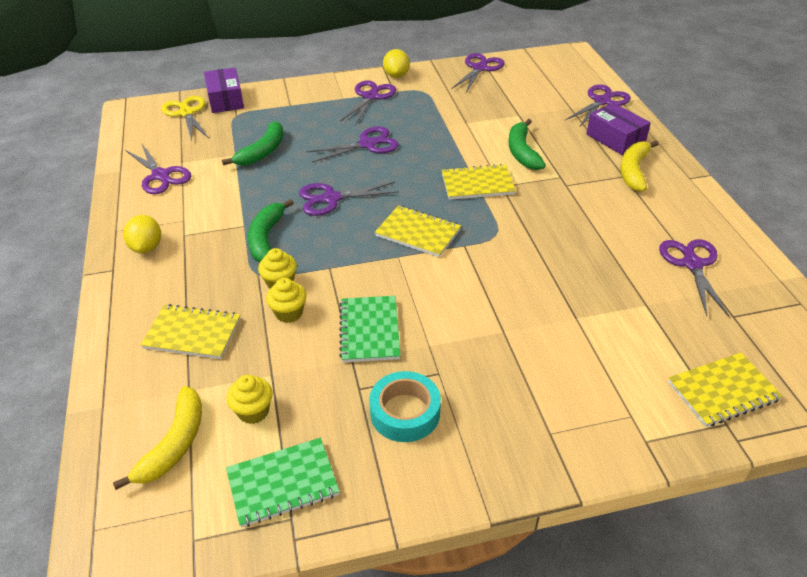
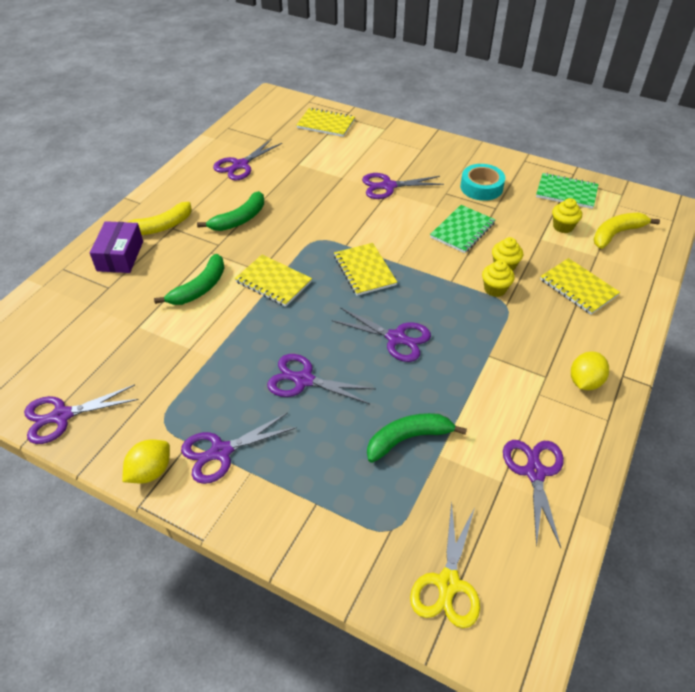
camera: 140 degrees left, 5 degrees up
(225, 100) = (381, 578): purple box -> none
(266, 238) = (478, 331): green banana -> green banana (239, 219)
(602, 101) = (56, 294): purple scissors -> purple scissors (388, 186)

